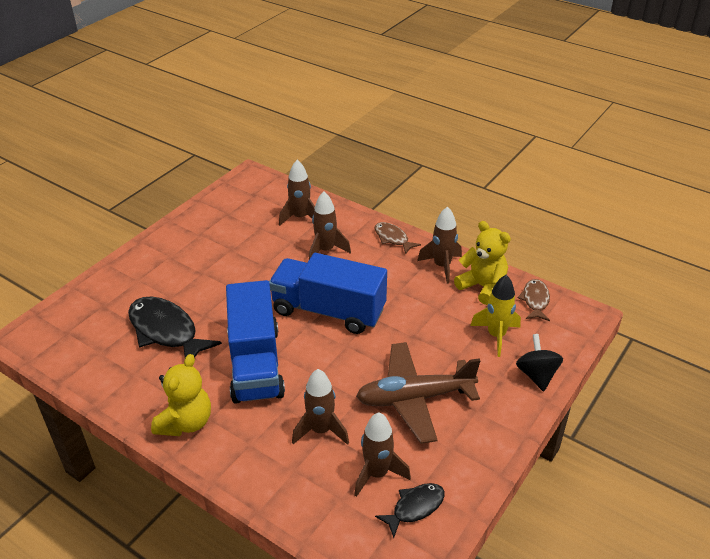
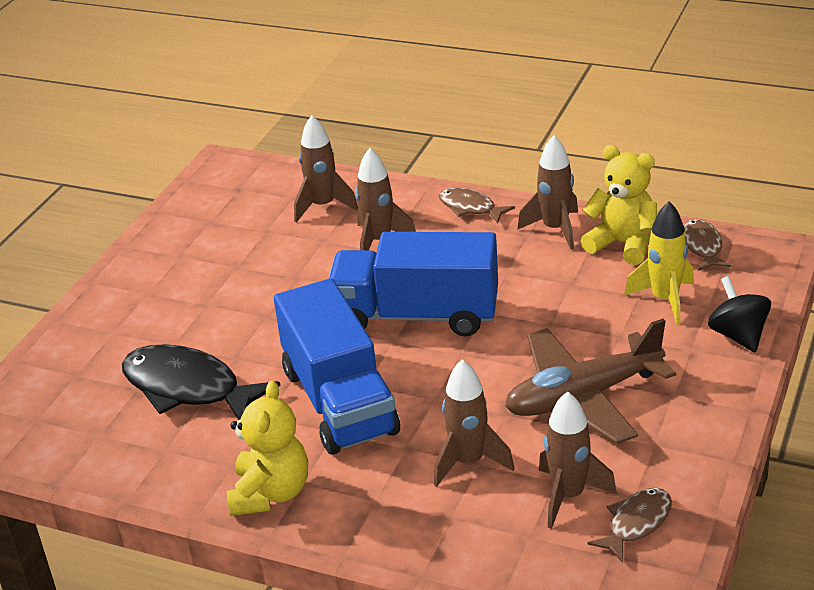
camera: 10 degrees left, 5 degrees down
(415, 507) = (636, 523): black fish -> brown fish

